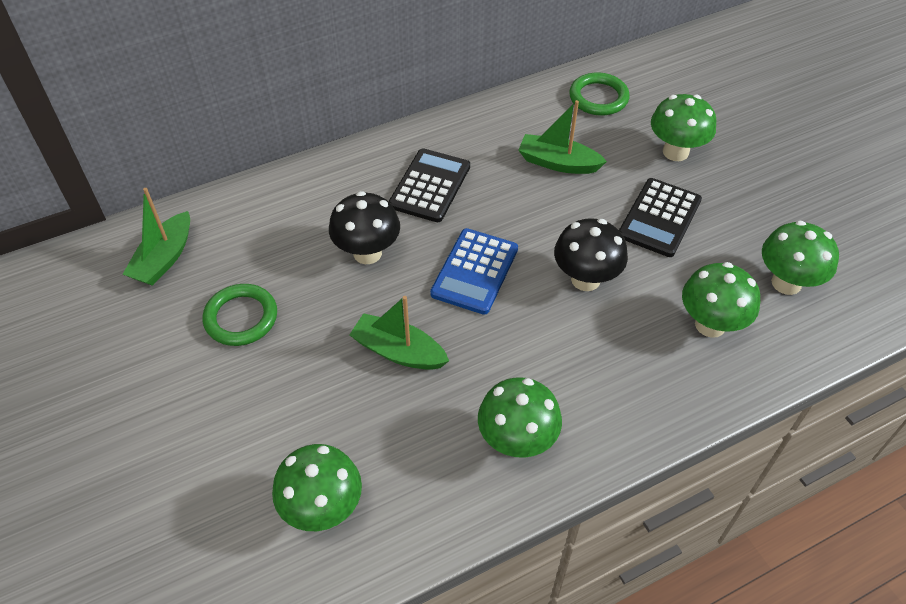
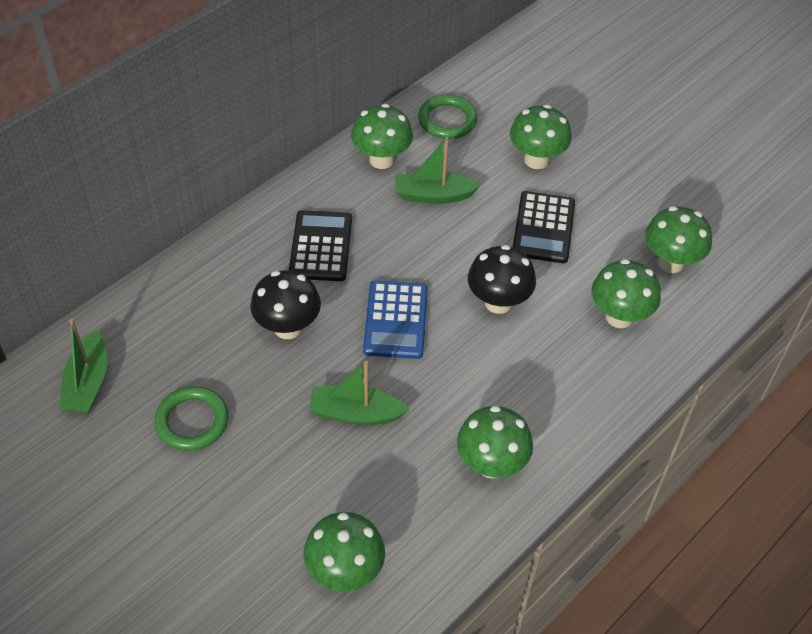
camera: 20 degrees left, 0 degrees up
(520, 120) = (381, 159): none -> green mushroom

